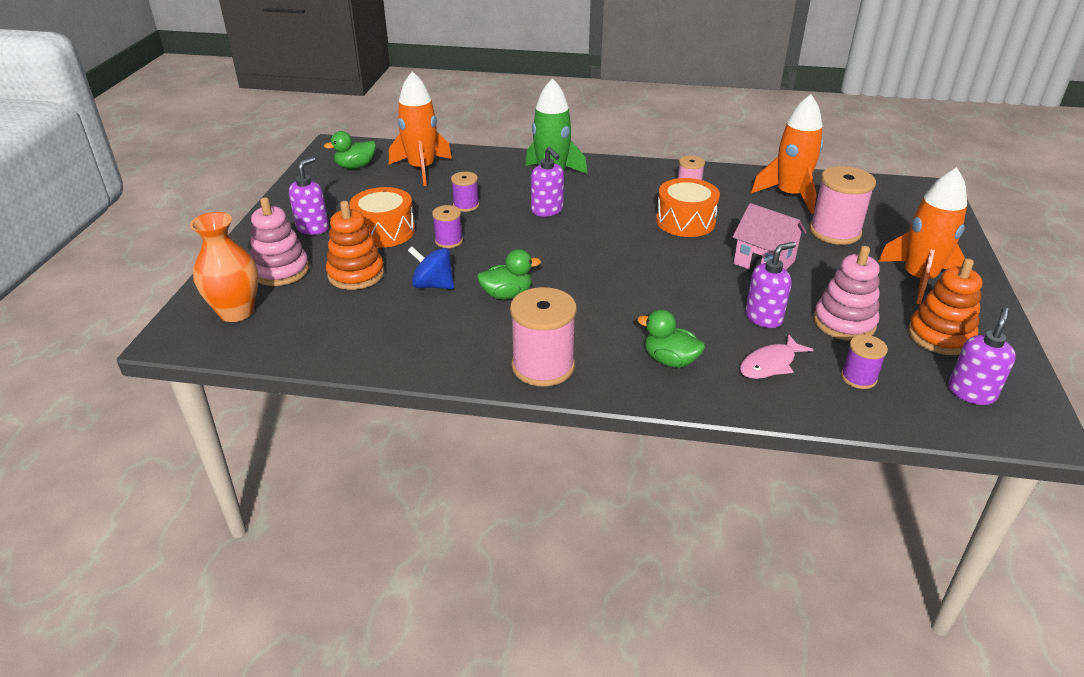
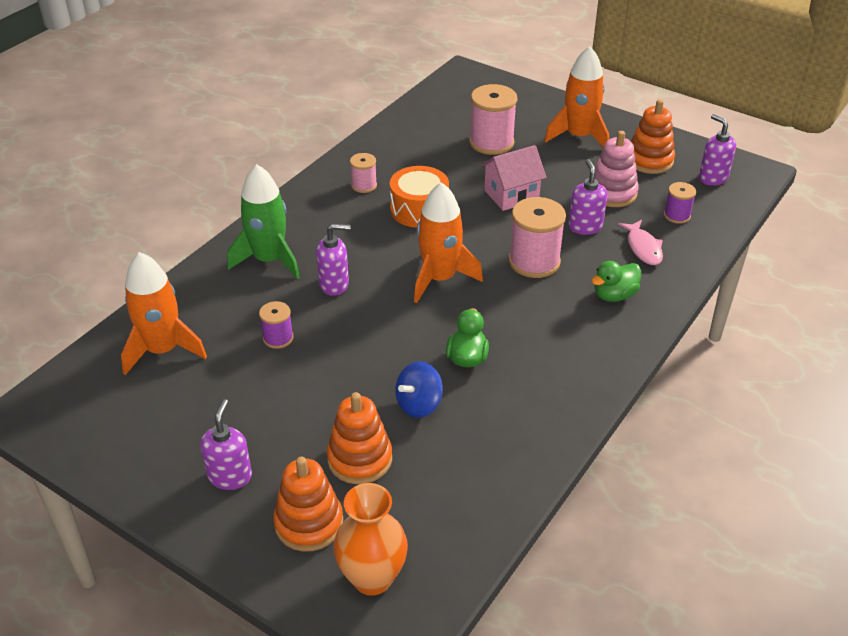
camera: 65 degrees left, 5 degrees up
(281, 271) = (309, 523): pink stacking toy -> orange stacking toy
(313, 228) = (230, 476): purple soap dispenser -> purple soap dispenser turned 45 degrees clockwise
(355, 166) = (103, 405): green duck -> none
(384, 231) = (285, 416): orange drum -> none
(448, 241) = (342, 371): purple spool -> none
(543, 366) = (587, 368): pink spool -> pink spool (534, 261)
(789, 195) = (420, 139): orange rocket -> orange rocket (439, 278)

